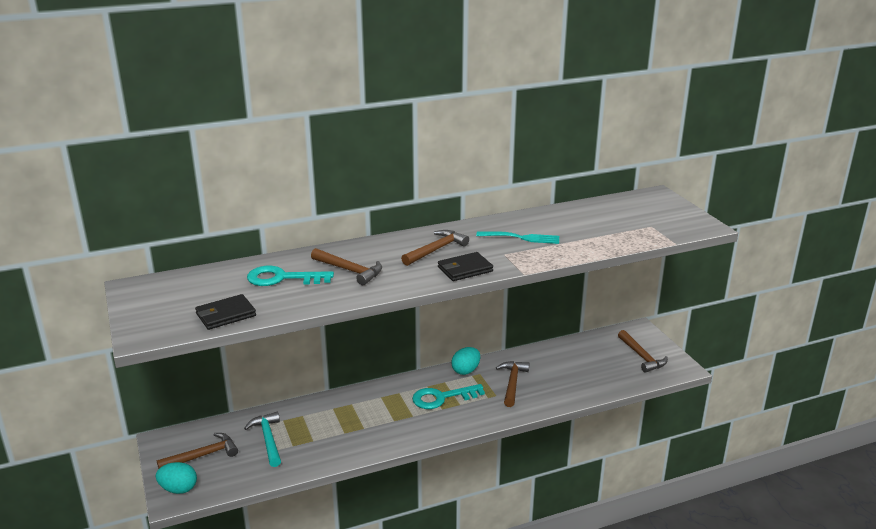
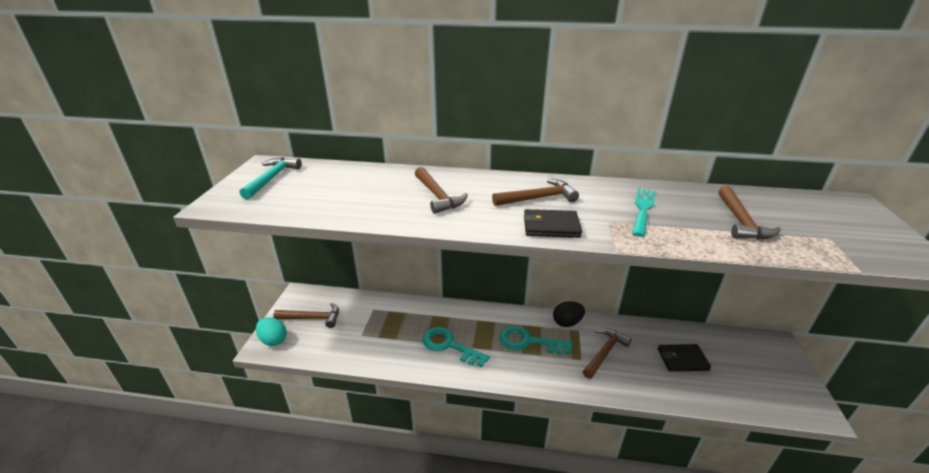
camera: 30 degrees right, 5 degrees up
(225, 315) = (293, 206): black wallet -> black wallet (682, 359)
(268, 439) = (365, 323): turquoise hammer -> turquoise hammer (272, 178)
(282, 278) = (375, 187): turquoise key -> turquoise key (449, 345)
(466, 370) = (567, 322): turquoise egg -> black egg
(521, 238) = (643, 209): turquoise fork -> turquoise fork turned 105 degrees counterclockwise
(641, 356) = (767, 376): brown hammer -> brown hammer (740, 221)

